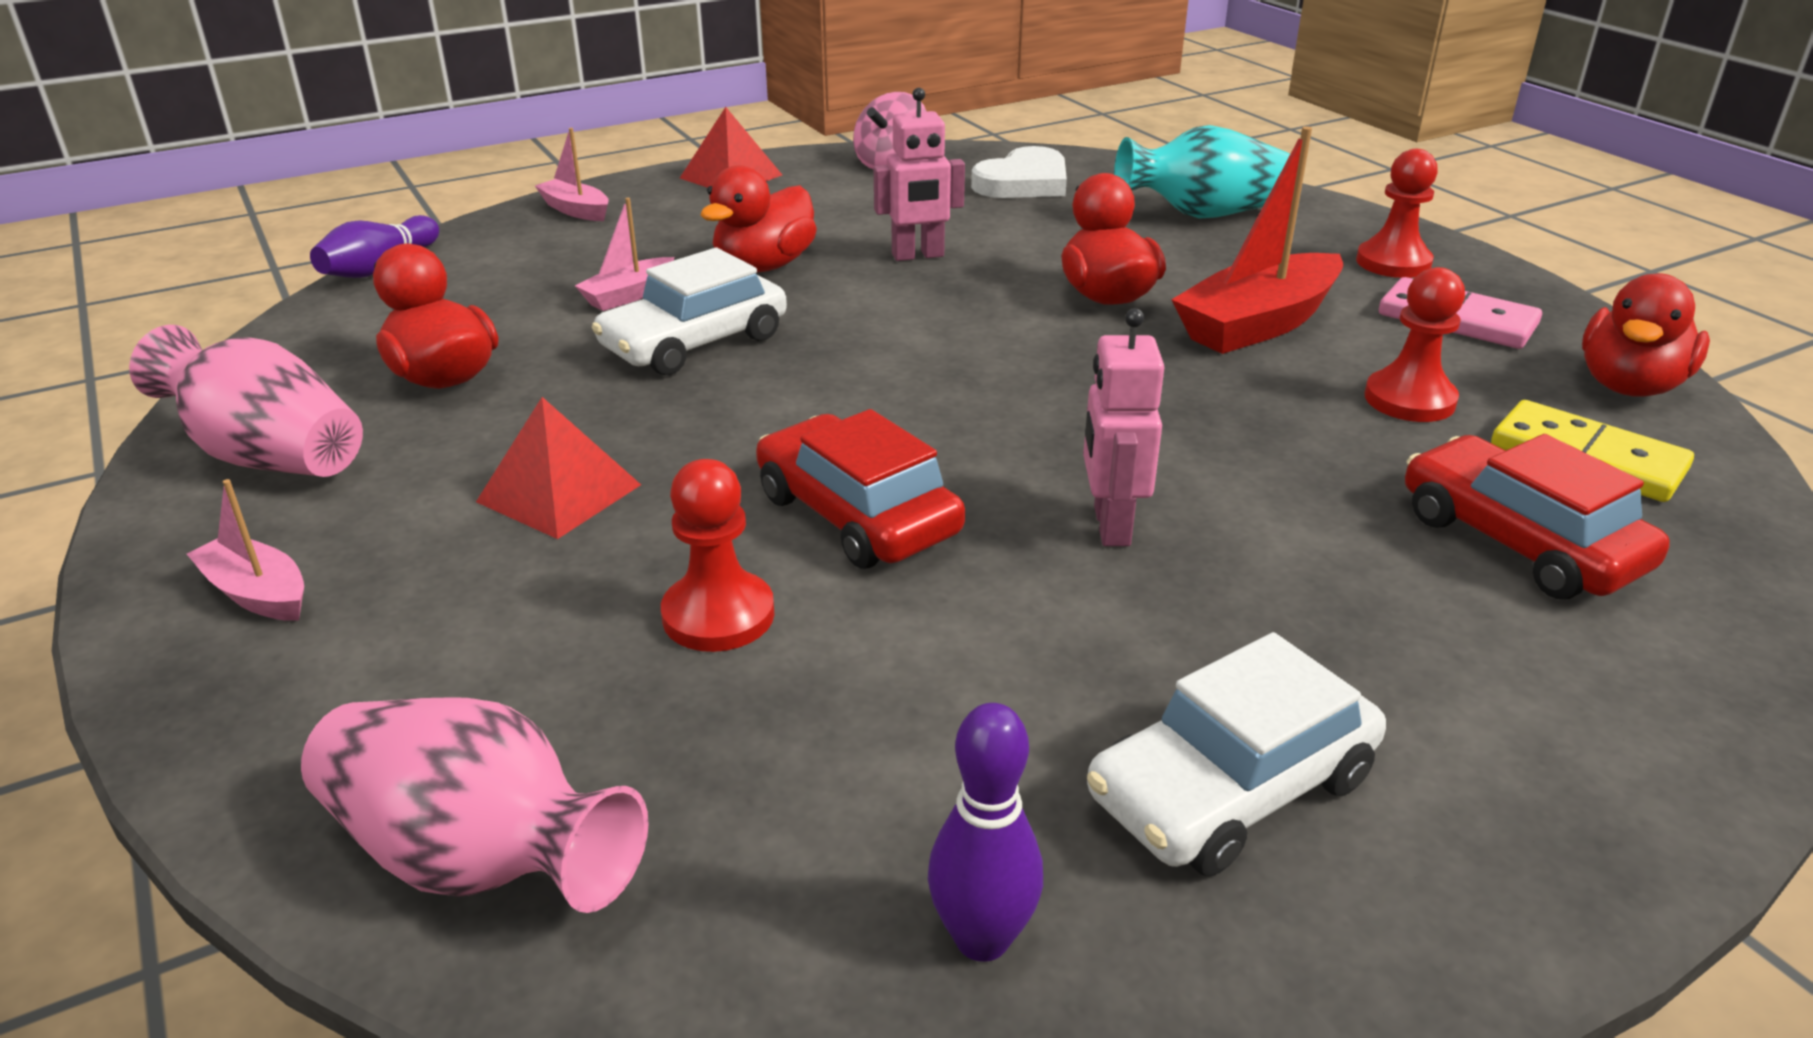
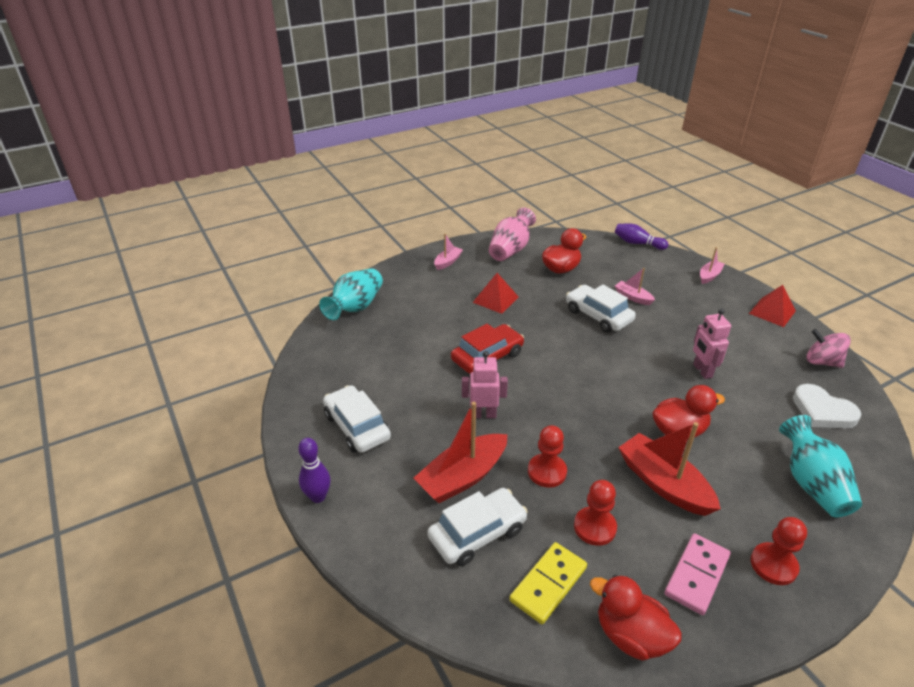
camera: 90 degrees right, 5 degrees up
(478, 859) = (355, 307): pink vase -> turquoise vase
(718, 615) = (436, 333): red pawn -> red pawn (547, 472)
(764, 266) = (672, 327): red duck -> none
(982, 939) = (318, 378): purple bowling pin -> purple bowling pin (318, 497)
(1354, 562) = (462, 477): none -> red boat
(1519, 541) = (477, 533): red car -> white car

